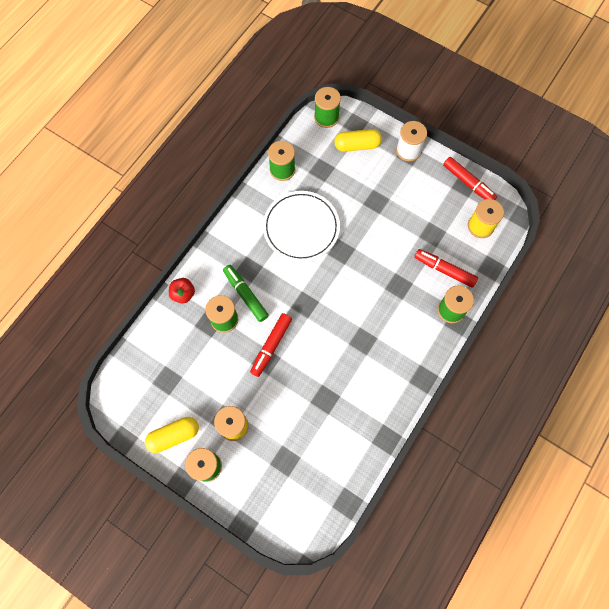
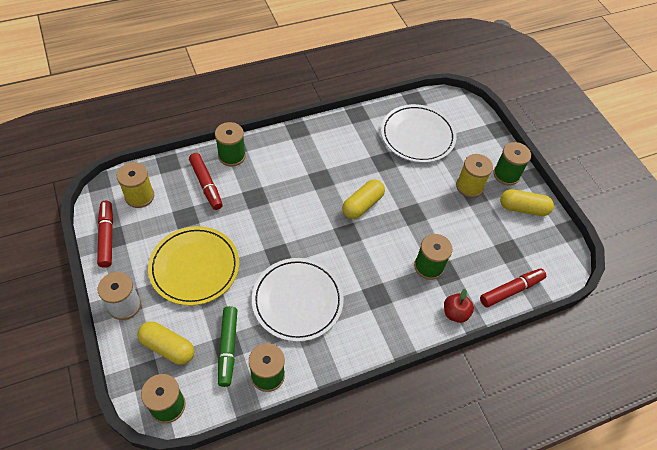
camera: 150 degrees left, 15 degrees down
(246, 295) = (395, 274): green marker -> green marker (228, 348)
(271, 346) = (401, 221): red marker -> red marker (511, 290)
(312, 339) = (362, 205): none -> yellow capsule
(314, 454) = (417, 136): none -> white plate
(390, 203) = (194, 267): none -> yellow plate

